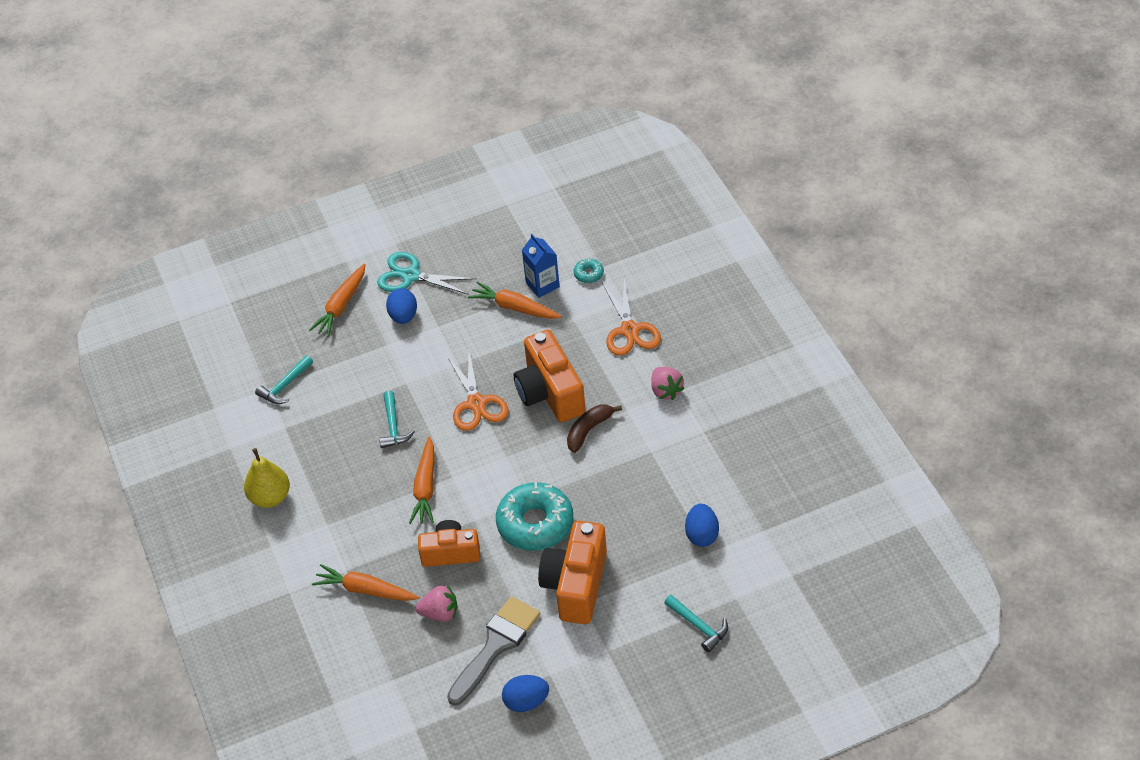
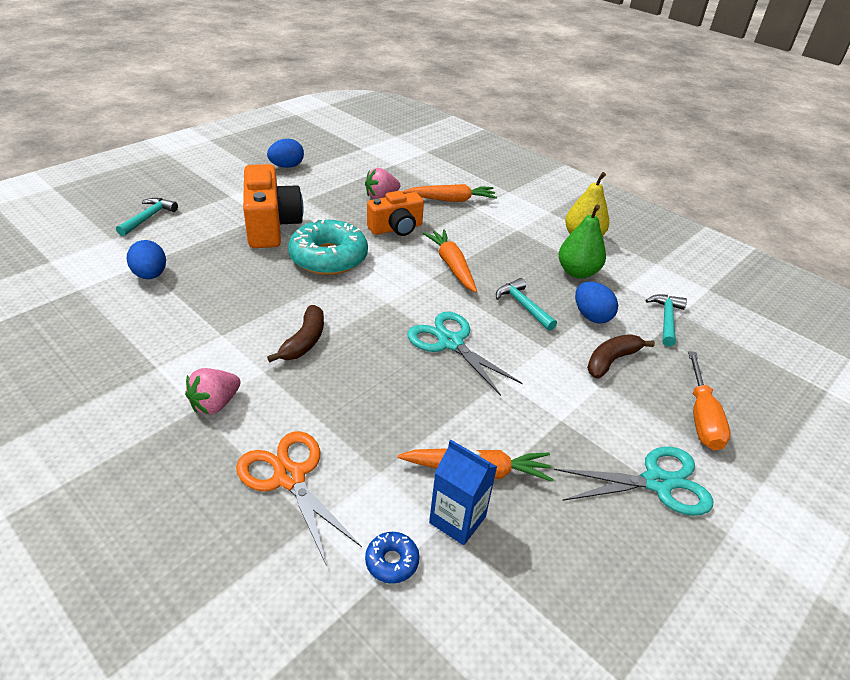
camera: 150 degrees right, 10 degrees down
(315, 453) = (577, 272): none -> green pear
(341, 306) = (701, 417): orange carrot -> orange screwdriver
(364, 360) = (611, 360): none -> brown banana
(403, 316) = (614, 422): blue egg -> blue egg (591, 316)
(476, 403) = (450, 343): orange scissors -> turquoise scissors
(496, 646) = (325, 187): grey brush -> none
(550, 392) = (369, 371): orange camera -> none
(588, 274) = (392, 561): turquoise donut -> blue donut
(666, 391) = (215, 404): pink strawberry -> pink strawberry turned 90 degrees counterclockwise
(698, 626) = (148, 218): turquoise hammer -> turquoise hammer turned 90 degrees clockwise

